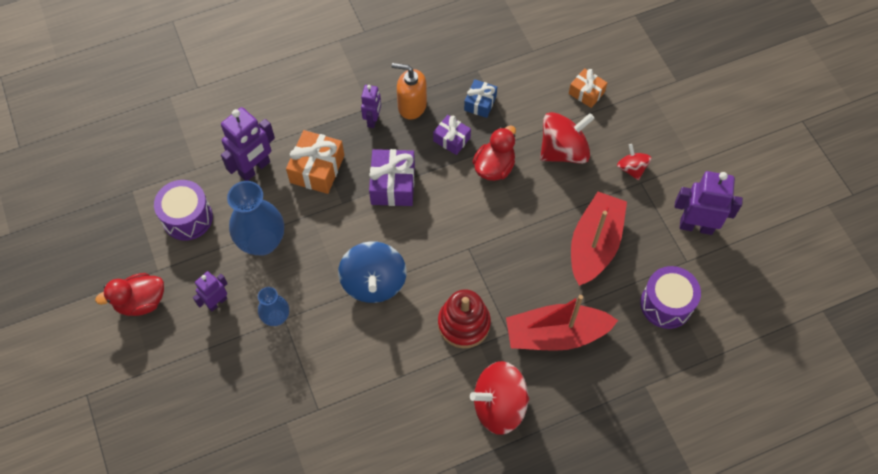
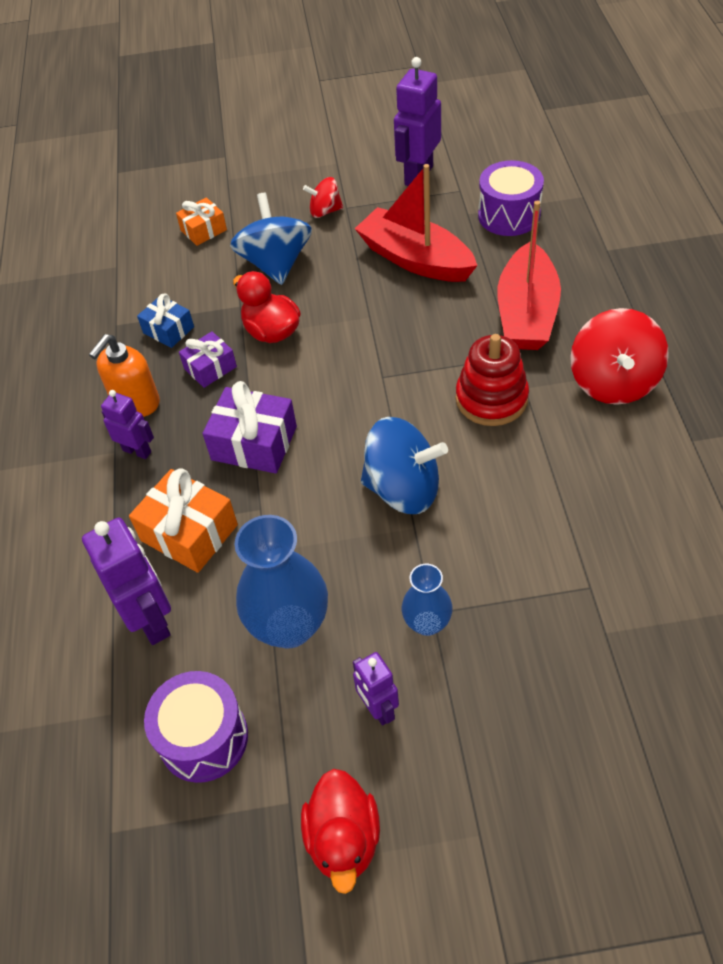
camera: 70 degrees left, 10 degrees down
(563, 151) = (276, 264): red spinning top -> blue spinning top

